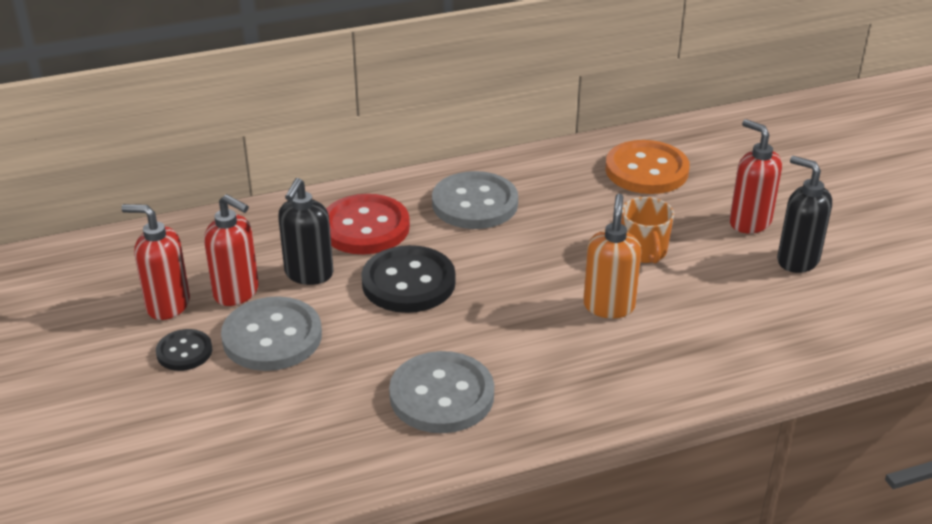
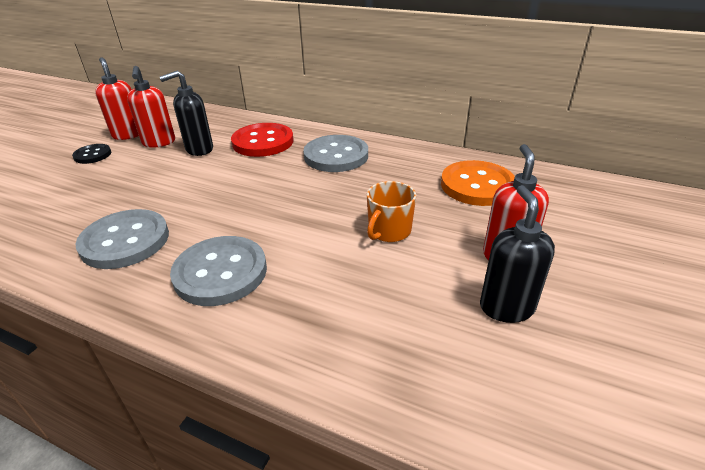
camera: 45 degrees right, 0 degrees up
(272, 337) = (130, 167): grey button -> grey button (220, 272)
(408, 282) = (229, 176): black button -> none
(609, 306) = (304, 251): orange soap dispenser -> none

